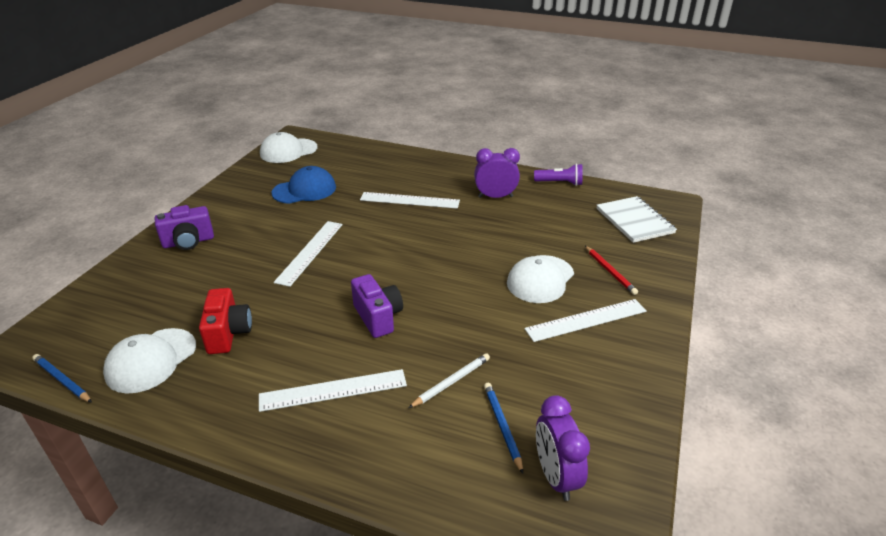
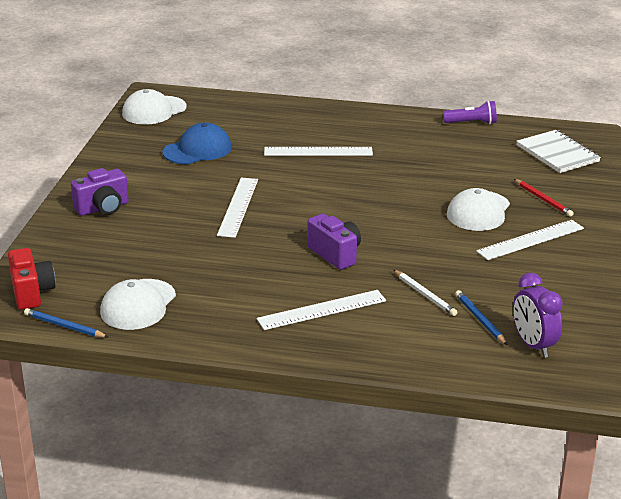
camera: 10 degrees left, 5 degrees down
(228, 333) = (198, 279): red camera -> red camera (31, 292)
(451, 382) = (424, 295): white pencil -> white pencil turned 105 degrees clockwise
(495, 197) = (408, 141): purple clock -> none

